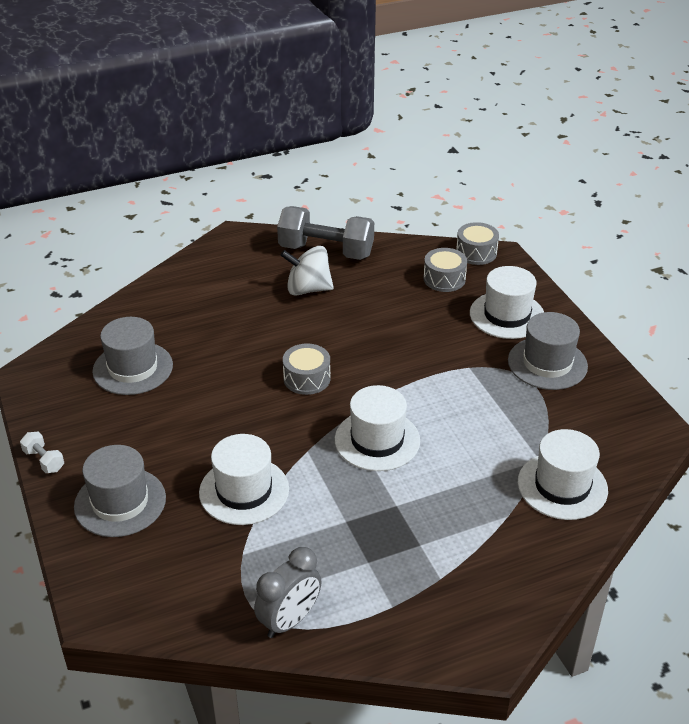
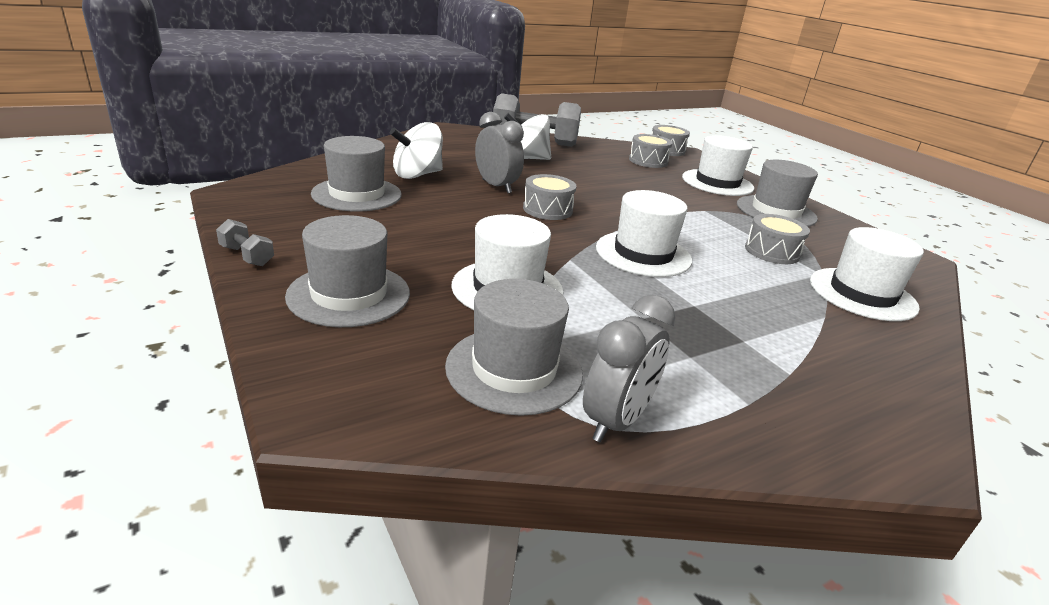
camera: 10 degrees left, 10 degrees down
(44, 460) = (247, 256): white dumbbell -> grey dumbbell
(191, 330) = (417, 175): none -> white spinning top
(230, 576) = (514, 369): none -> grey hat
(265, 344) = (496, 186): none -> grey clock
(506, 430) = (772, 252): none -> grey drum

